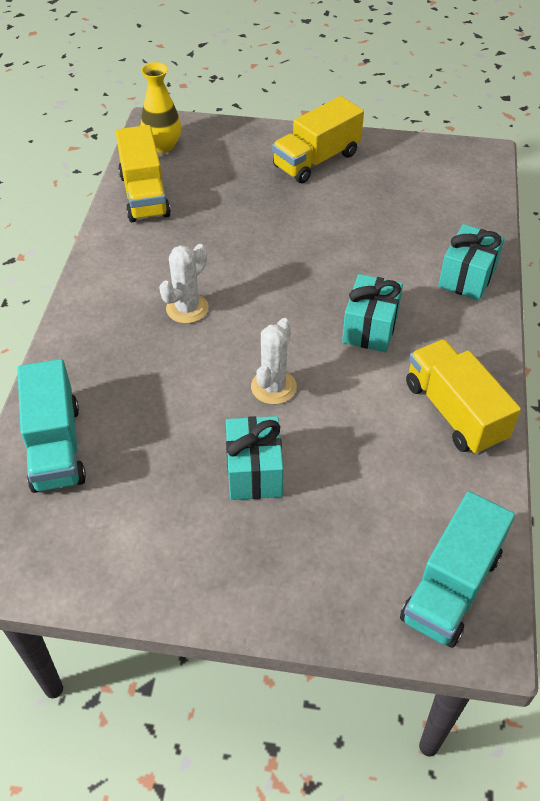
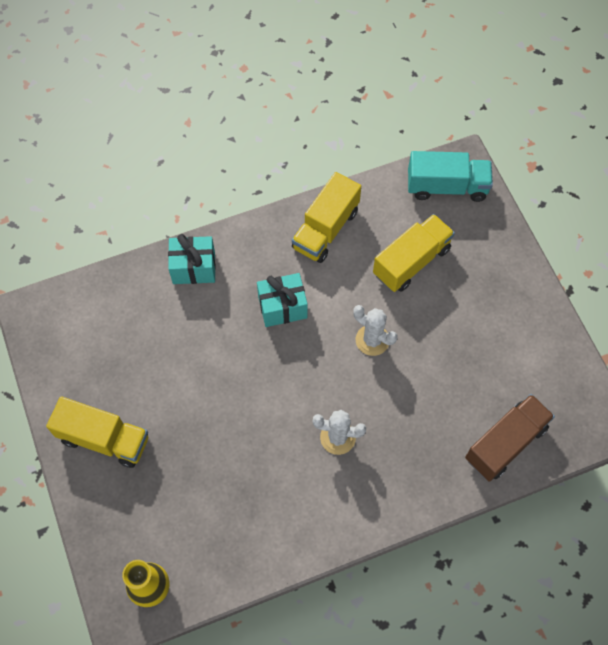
camera: 120 degrees left, 15 degrees up
(56, 446) = (505, 443): turquoise truck -> brown truck
(144, 195) = (229, 556): yellow truck -> yellow truck (411, 261)
(254, 472) = (443, 316): turquoise gift -> none
(273, 387) = (372, 340): white cactus -> white cactus turned 45 degrees clockwise

